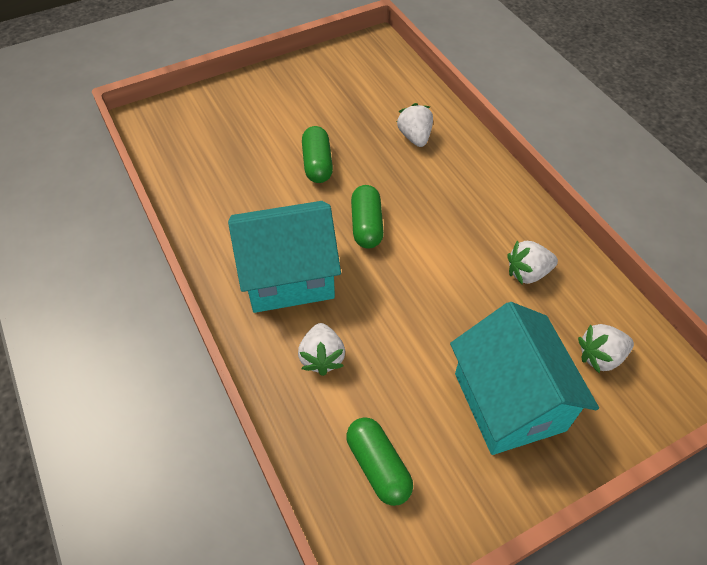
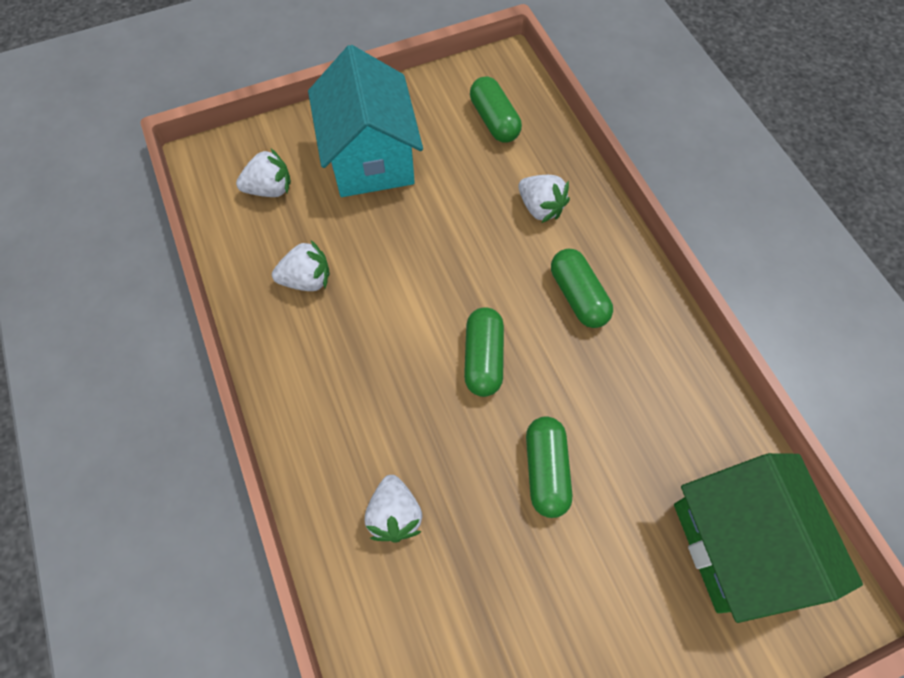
camera: 175 degrees left, 10 degrees up
(196, 138) = (738, 544): none -> green house
(288, 276) = (578, 296): turquoise house -> green capsule
(322, 357) = (540, 208): white strawberry -> white strawberry turned 135 degrees clockwise

